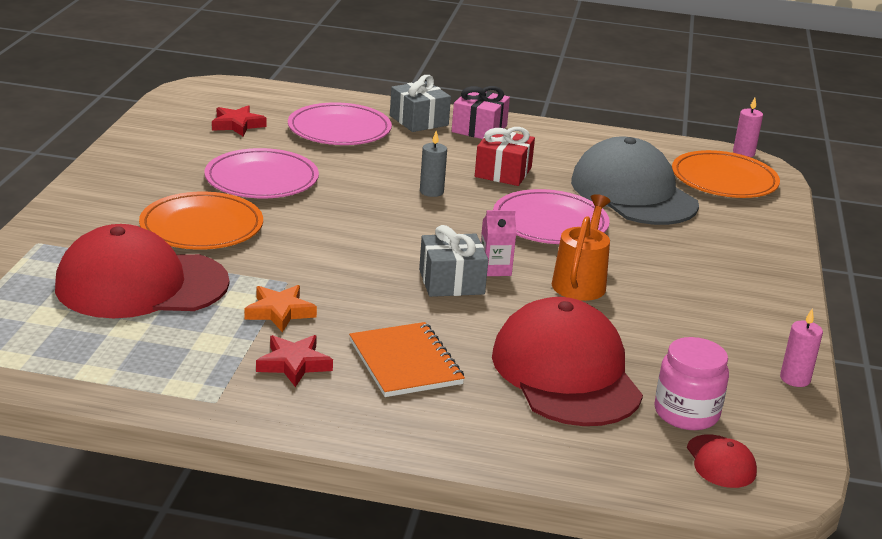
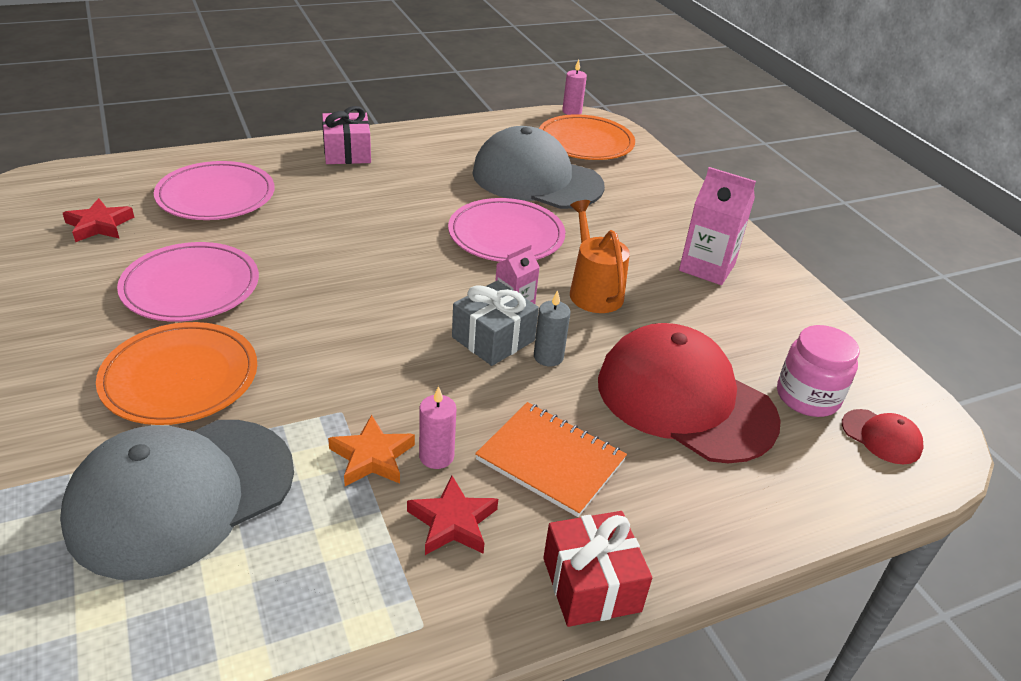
camera: 35 degrees left, 10 degrees up
(141, 285) = (182, 495): red cap -> grey cap
(419, 120) = (283, 161): grey gift -> none
(431, 192) = (373, 239): grey candle -> grey candle (548, 357)
(503, 172) = (414, 194): red gift -> red gift (591, 584)
(718, 302) = (707, 267): none -> pink carton
(795, 379) = (831, 321): pink candle -> pink candle (436, 456)

